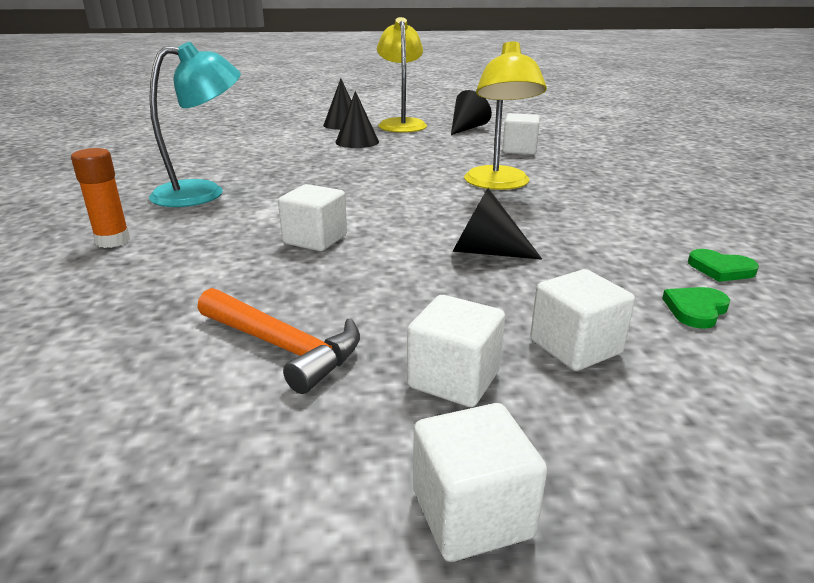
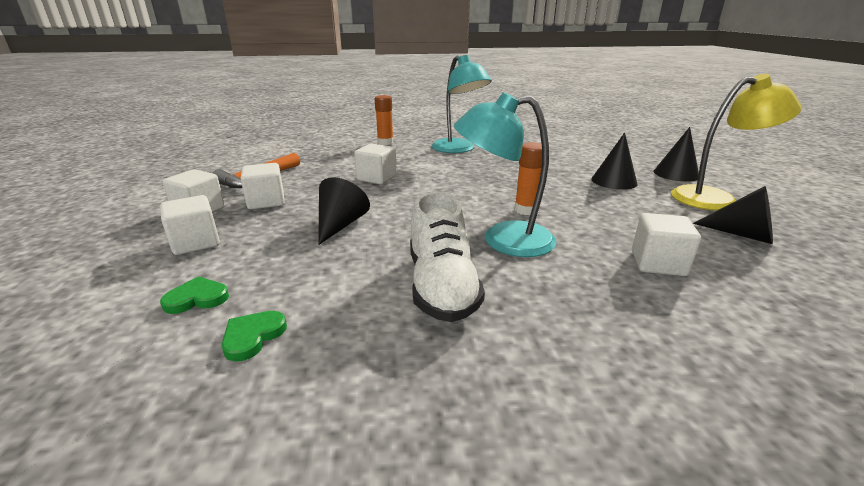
camera: 90 degrees right, 0 degrees up
(430, 173) = (526, 210): none -> orange glue stick
(472, 513) = (117, 211): white cube -> white cube (266, 201)
(498, 184) = (503, 240): yellow lamp -> turquoise lamp
(590, 206) = (441, 286): none -> white shoe
(695, 310) = (197, 298): green heart -> green heart turned 60 degrees counterclockwise

